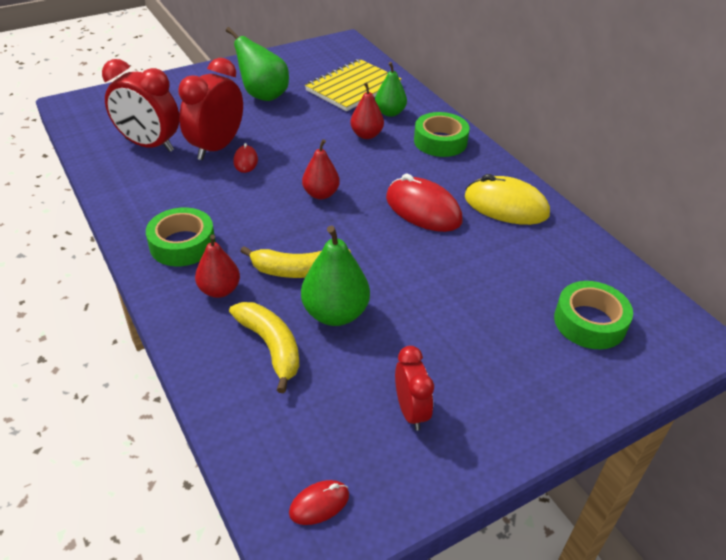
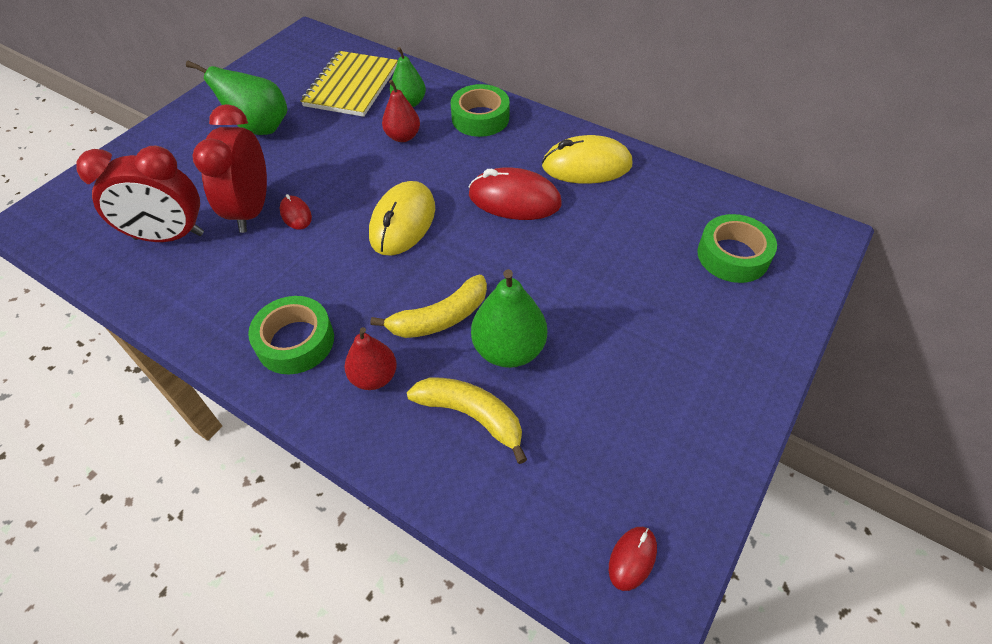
camera: 25 degrees left, 10 degrees up
(321, 194) = (403, 222): red pear -> yellow mouse
(411, 411) = (646, 419): red clock -> none

